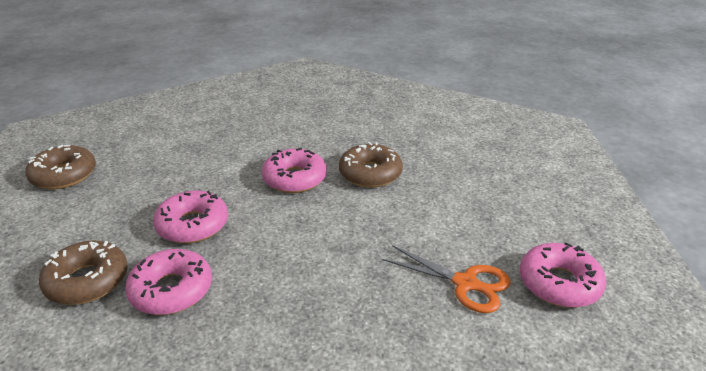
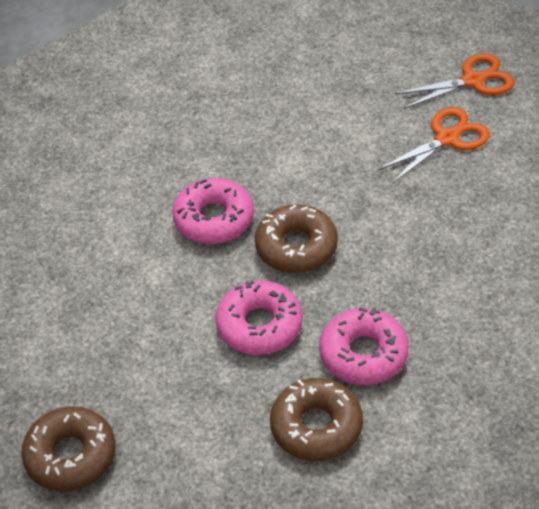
camera: 65 degrees left, 15 degrees up
(370, 173) = (240, 152): brown donut -> brown donut (296, 247)
(559, 283) = (472, 81): pink donut -> orange scissors

